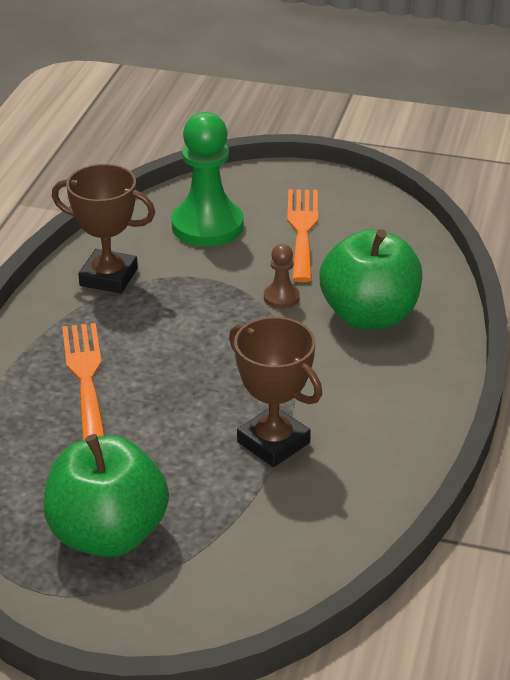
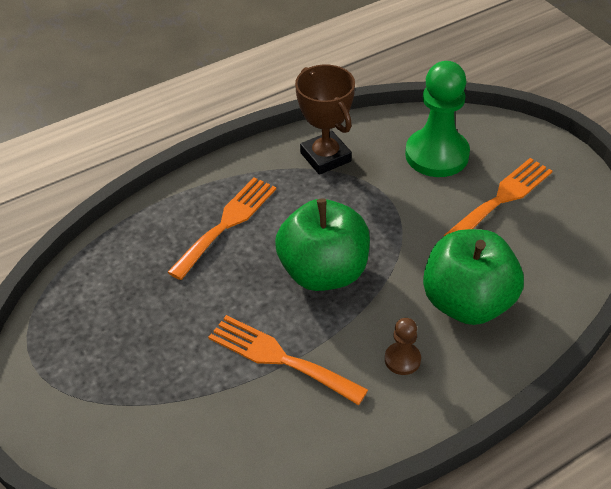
camera: 45 degrees right, 10 degrees up
(108, 534) = (108, 349): green apple -> green apple (324, 272)
(273, 442) = (280, 358): brown trophy -> orange fork
(281, 297) = (421, 245): brown pawn -> brown pawn (402, 359)

